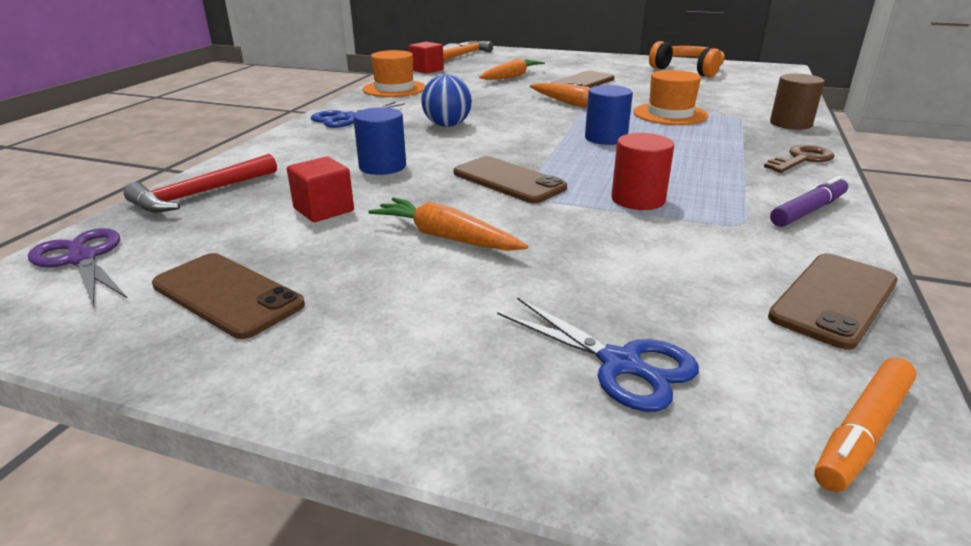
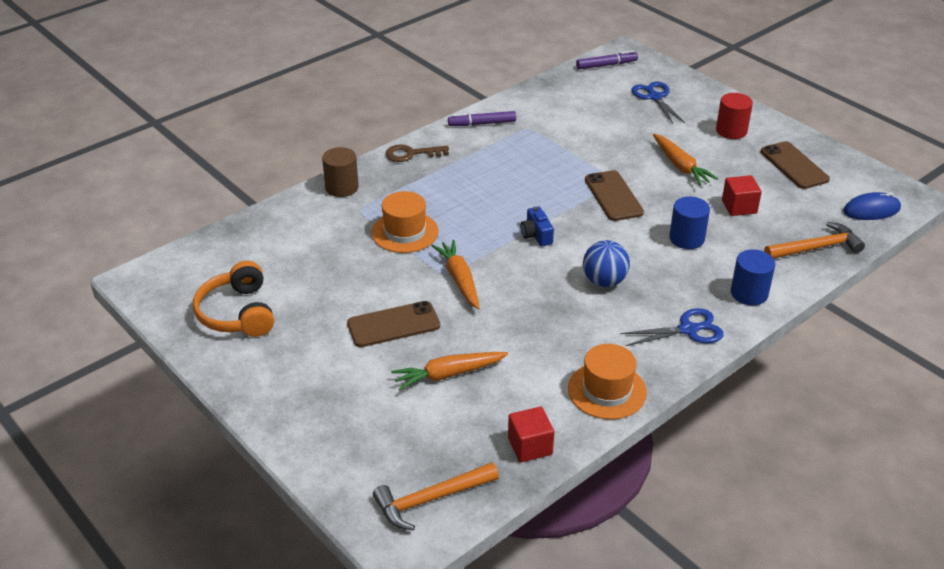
camera: 150 degrees left, 10 degrees up
(82, 258) = (871, 210): purple scissors -> blue mouse
(199, 194) = (817, 248): red hammer -> orange hammer
(550, 136) = (536, 235): none -> blue camera
(605, 138) = (500, 218): blue cylinder -> blue cylinder (749, 293)
(638, 199) = (556, 157): red cylinder -> red cylinder (731, 131)
(834, 299) = (549, 91): brown phone -> none
(863, 432) = (606, 65): orange marker -> purple marker

